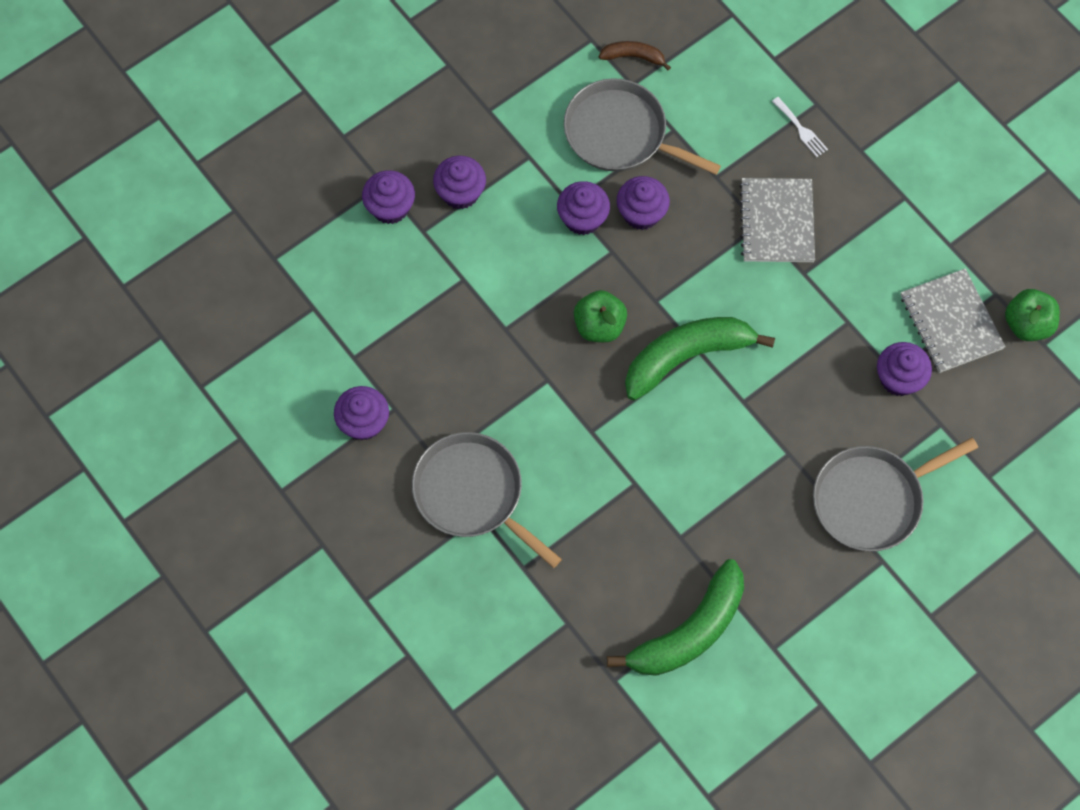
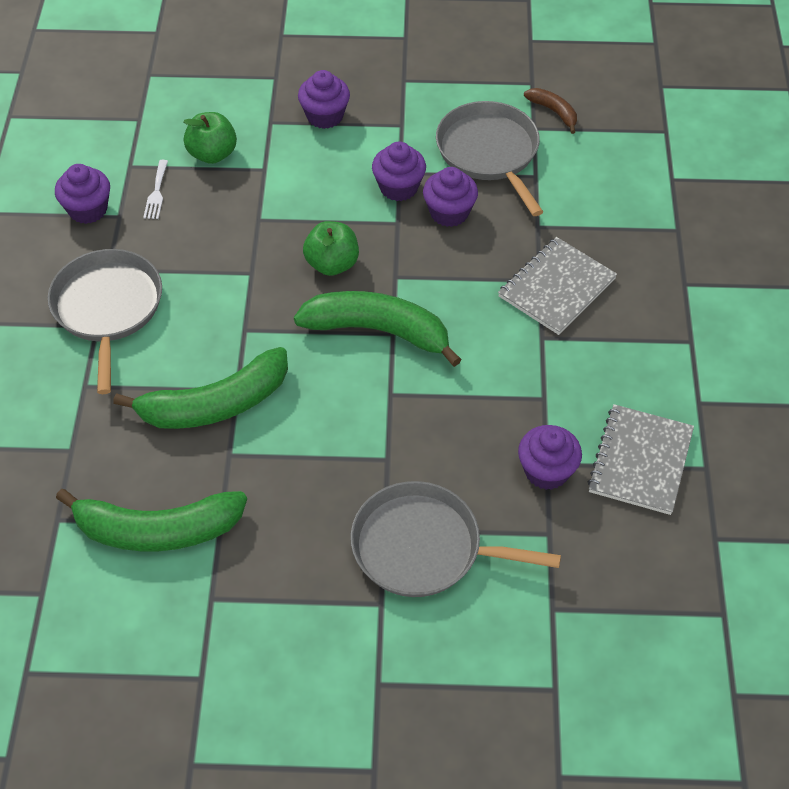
camera: 40 degrees right, 15 degrees down
(390, 207) = (264, 94): purple cupcake -> none
(631, 507) = (215, 404): none -> green banana
(801, 129) = (645, 238): white fork -> white fork (156, 193)
(1027, 324) = (714, 512): green apple -> green apple (212, 154)

